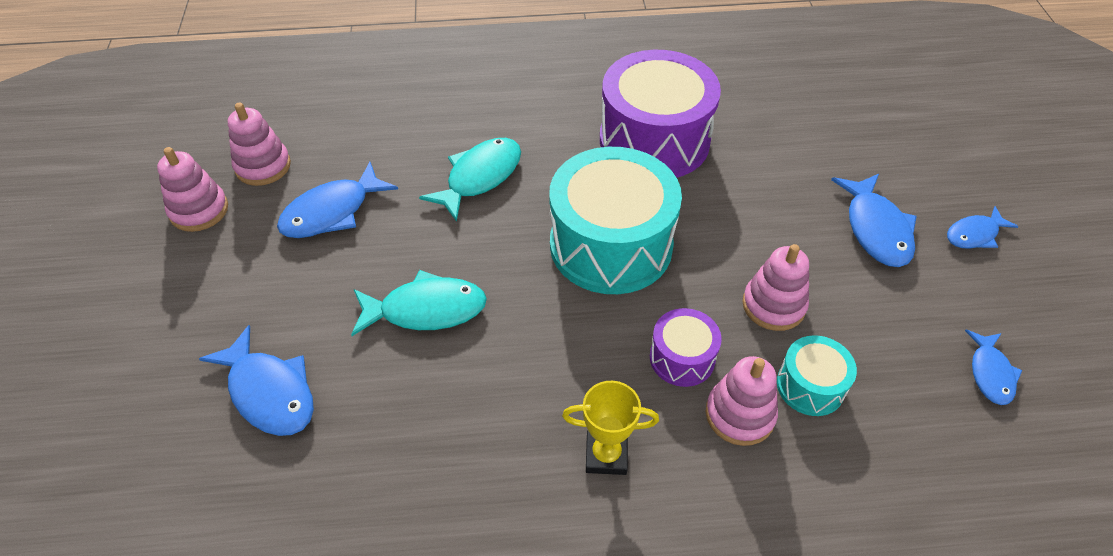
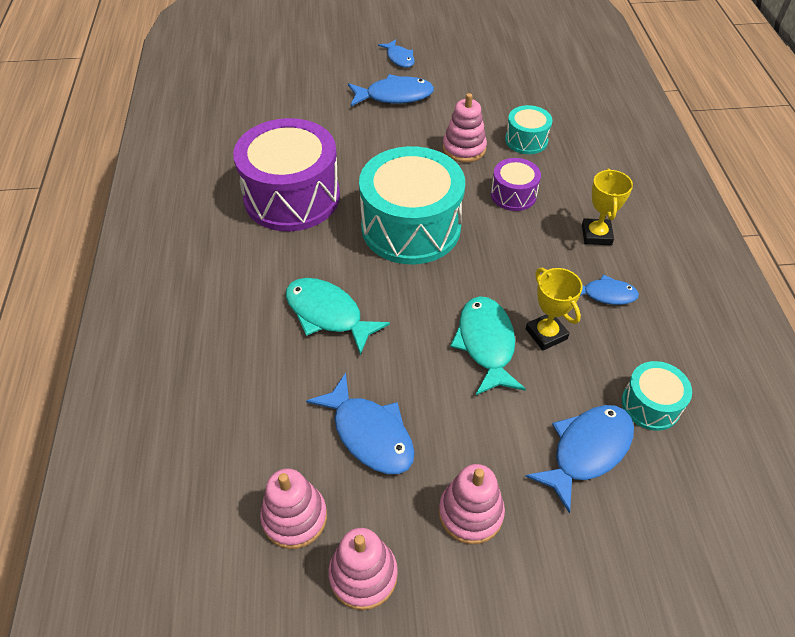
camera: 90 degrees left, 0 degrees up
(313, 471) = (650, 405): none -> turquoise drum
(433, 371) = (546, 334): none -> yellow trophy
(739, 414) = (553, 172): pink stacking toy -> pink stacking toy (470, 513)
(990, 373) = (506, 72): blue fish -> blue fish (605, 294)

